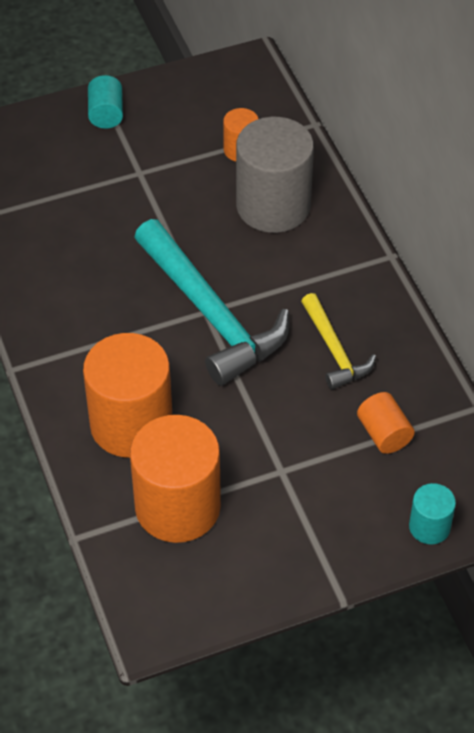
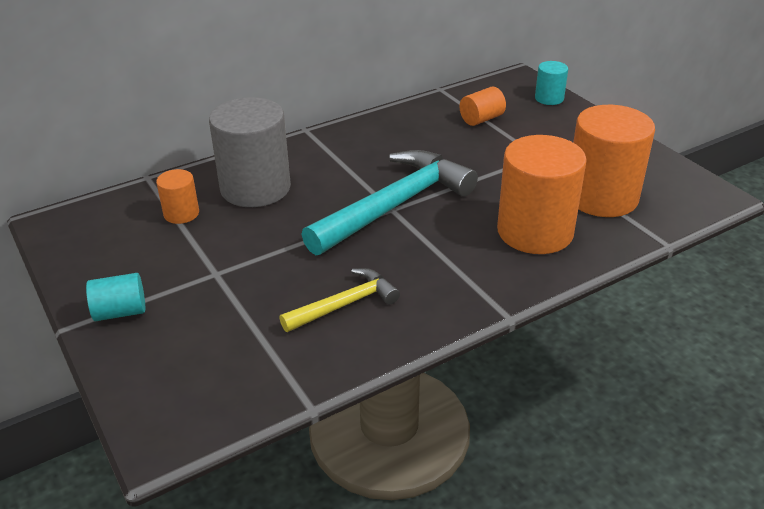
camera: 100 degrees left, 15 degrees down
(334, 350) = (412, 144): yellow hammer -> yellow hammer (345, 304)

